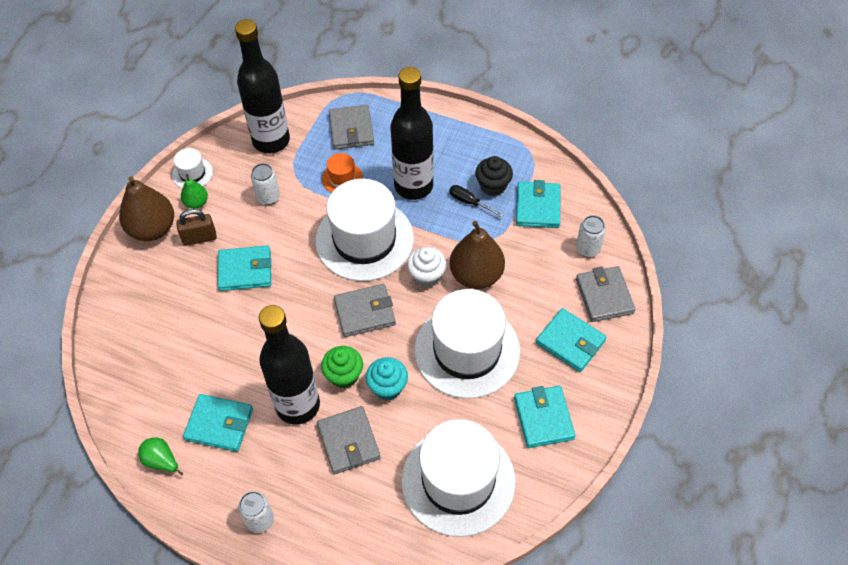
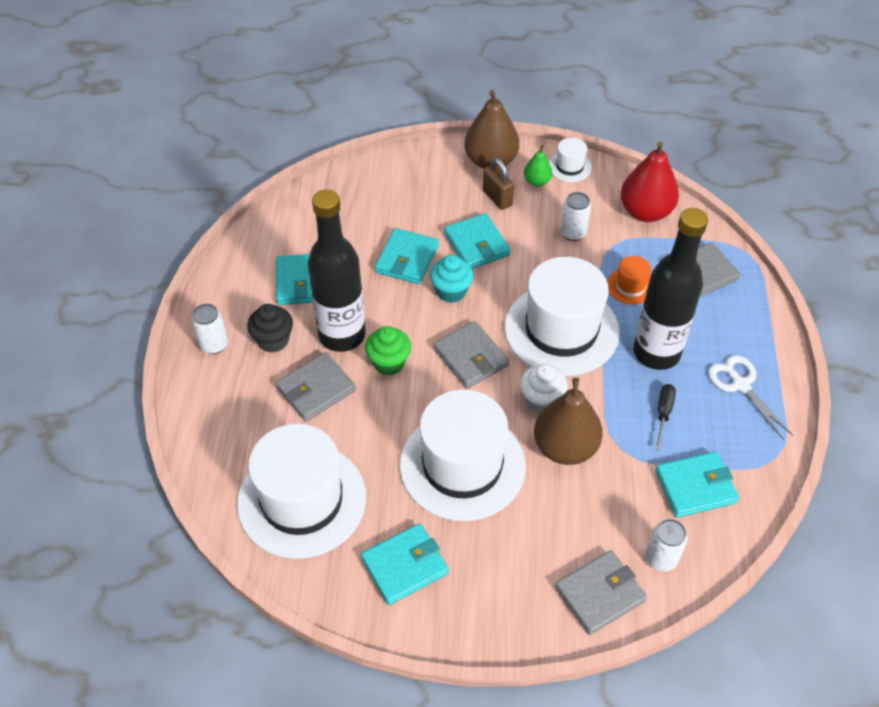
camera: 70 degrees right, 5 degrees down
(161, 461) = (251, 254): green pear -> none
(271, 141) = (645, 212): black bottle -> red pear
(387, 387) = (389, 404): turquoise cupcake -> turquoise cupcake (451, 291)
(463, 147) = (741, 385): none -> white scissors
(493, 186) = (700, 431): black cupcake -> black cupcake (273, 340)
(570, 342) = (517, 570): turquoise wallet -> turquoise wallet (407, 259)

